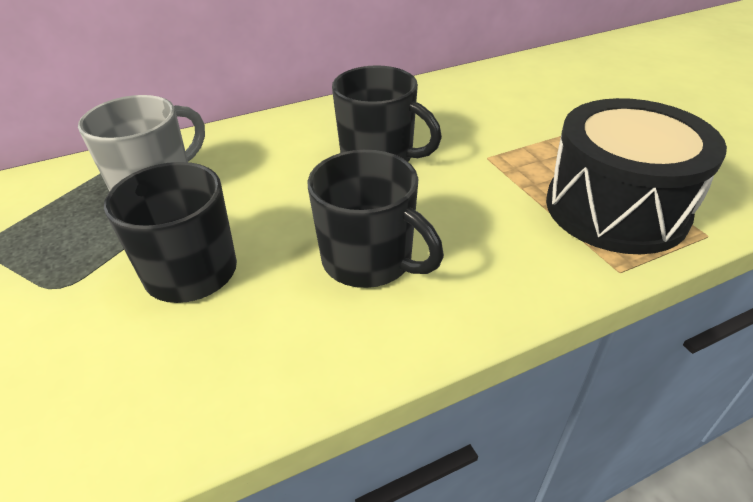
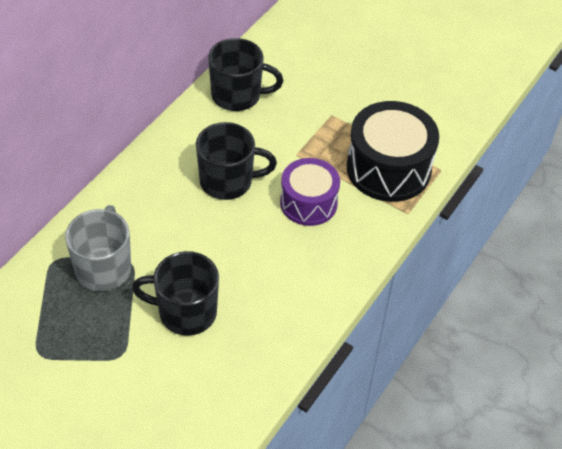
camera: 35 degrees left, 10 degrees up
(369, 261) = (280, 262): black mug -> black mug (238, 95)
(466, 209) = (308, 203): none -> purple drum

